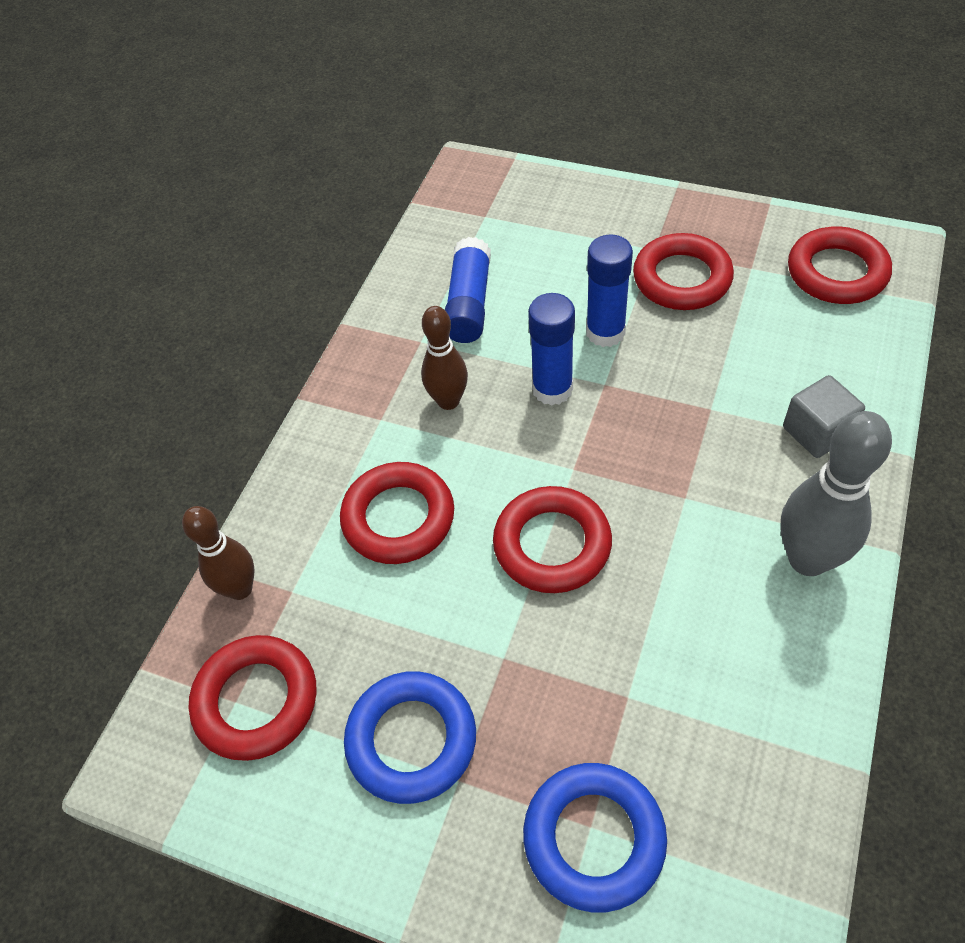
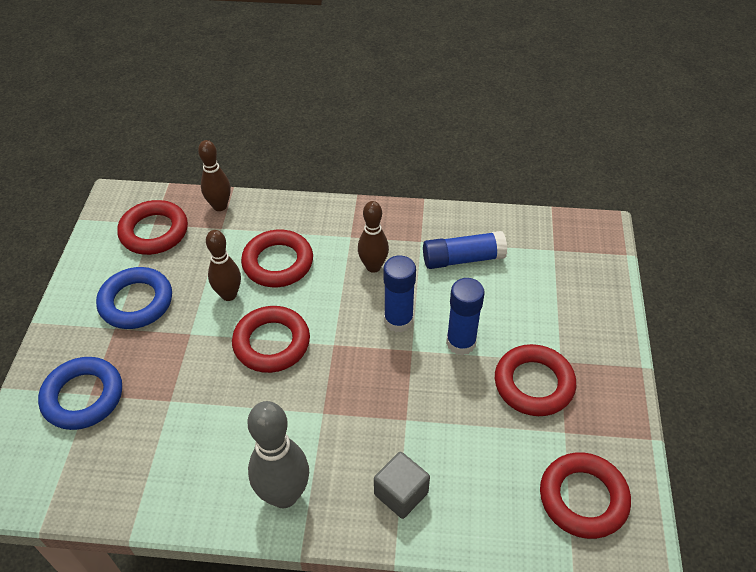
camera: 70 degrees right, 5 degrees down
(441, 593) = (229, 295): none -> brown bowling pin

